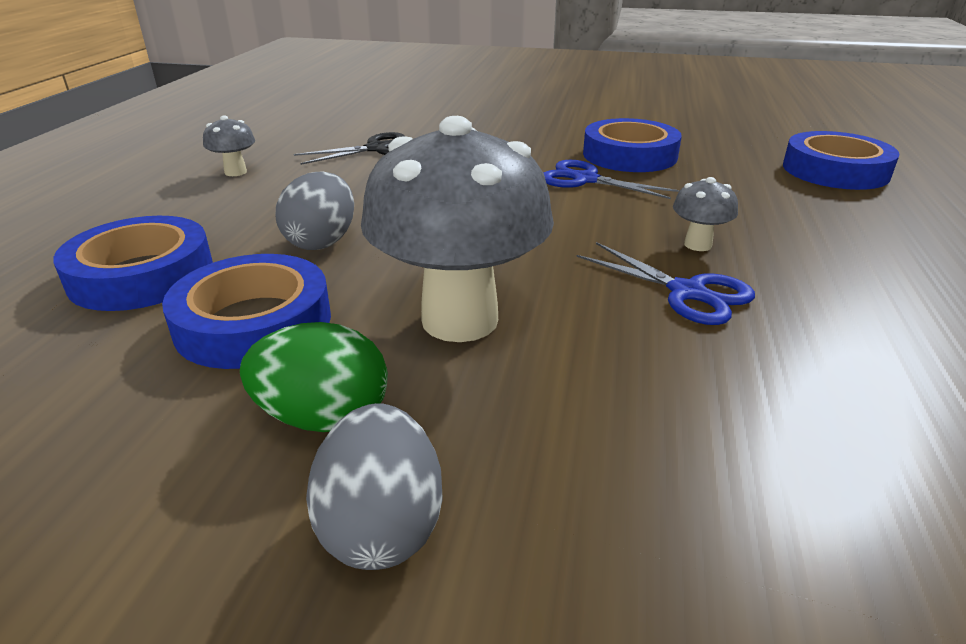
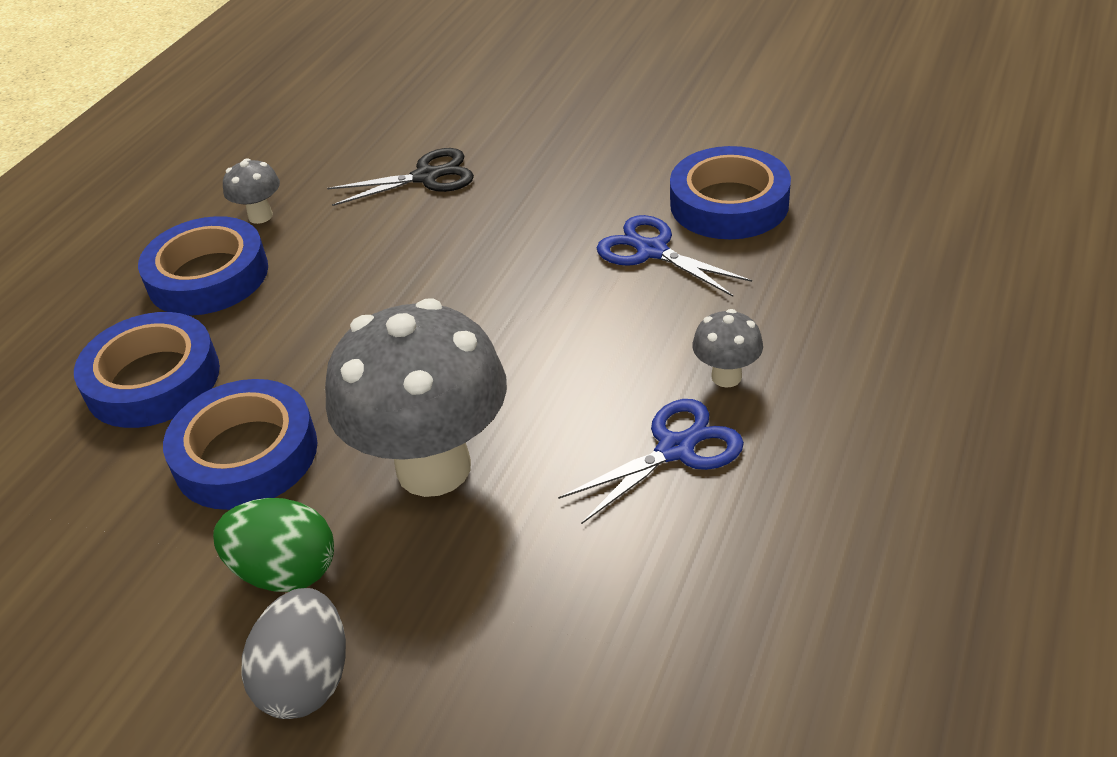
camera: 15 degrees right, 10 degrees up
(322, 242) = (329, 343): grey egg -> none
(686, 292) = (675, 449): blue scissors -> blue scissors turned 90 degrees counterclockwise
(835, 170) = (980, 249): blue tape -> blue tape (208, 276)

